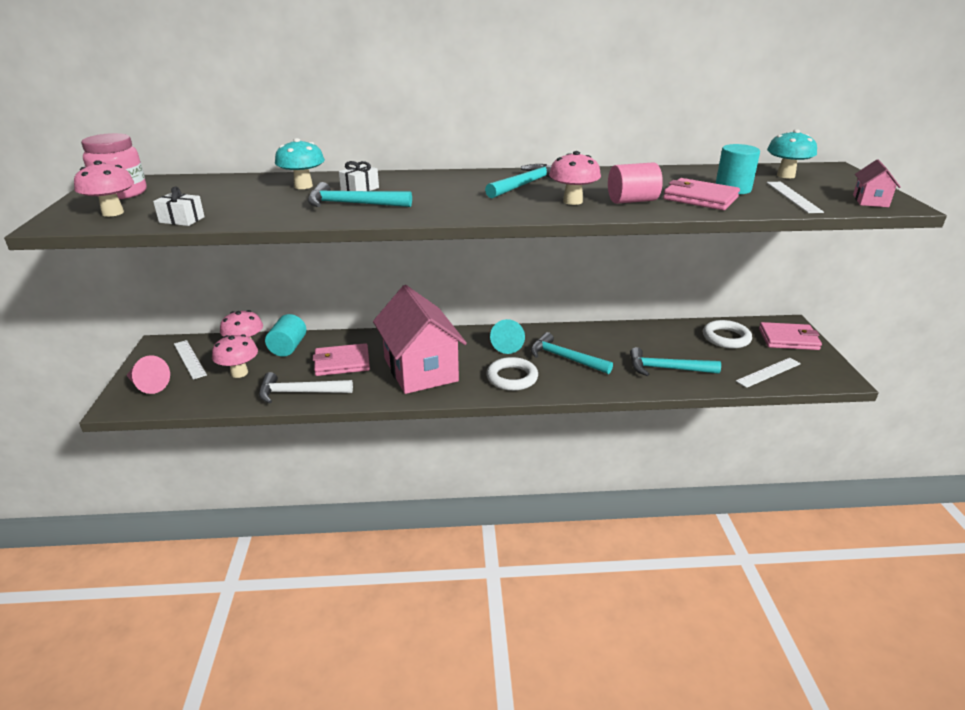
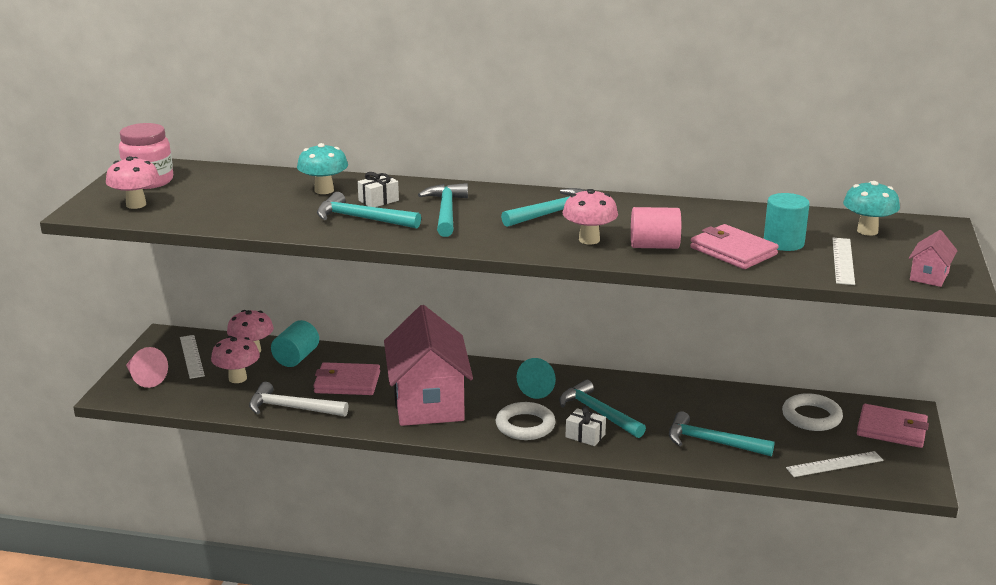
camera: 15 degrees right, 5 degrees down
(182, 220) = (195, 220): white gift -> white gift (585, 436)
(428, 192) = (446, 212): none -> turquoise hammer

